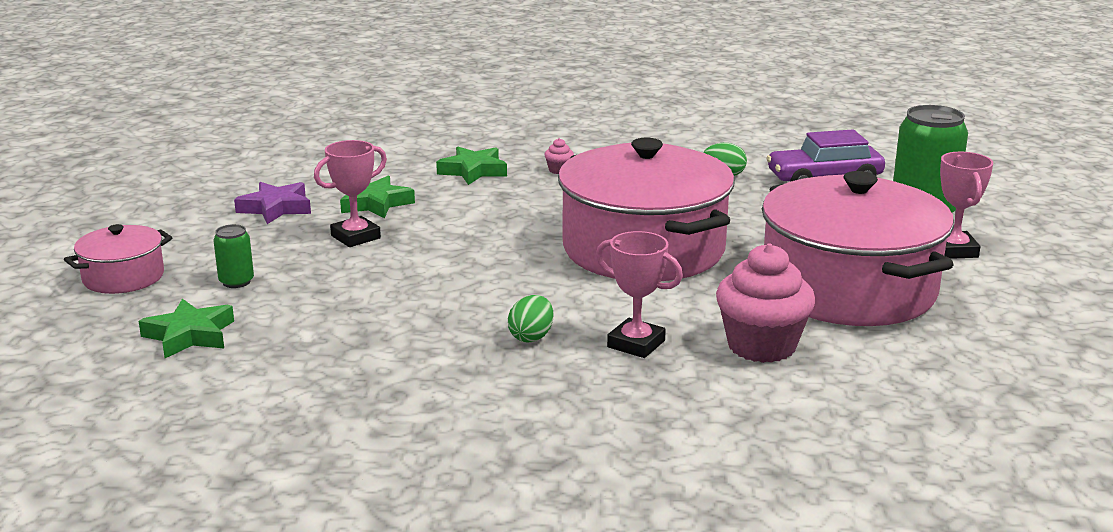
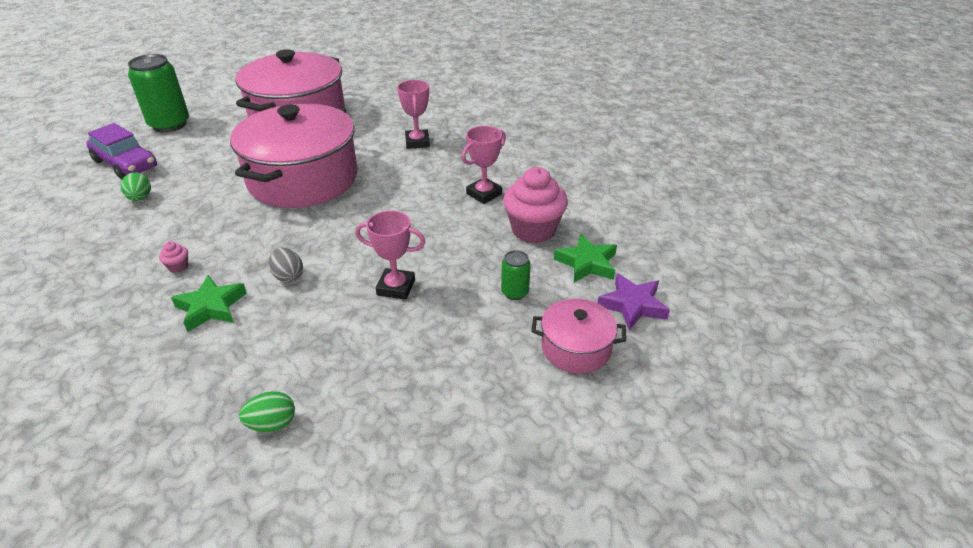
camera: 130 degrees left, 15 degrees up
(276, 208) = (387, 364): purple star -> purple star (632, 305)
(375, 203) = (327, 316): green star -> none
(462, 203) = (288, 276): none -> grey egg
(531, 337) = (445, 167): green egg -> green egg (272, 424)
(761, 346) = (383, 118): pink cupcake -> pink cupcake (533, 230)
(954, 250) = (221, 107): pink trophy -> pink trophy (484, 194)

